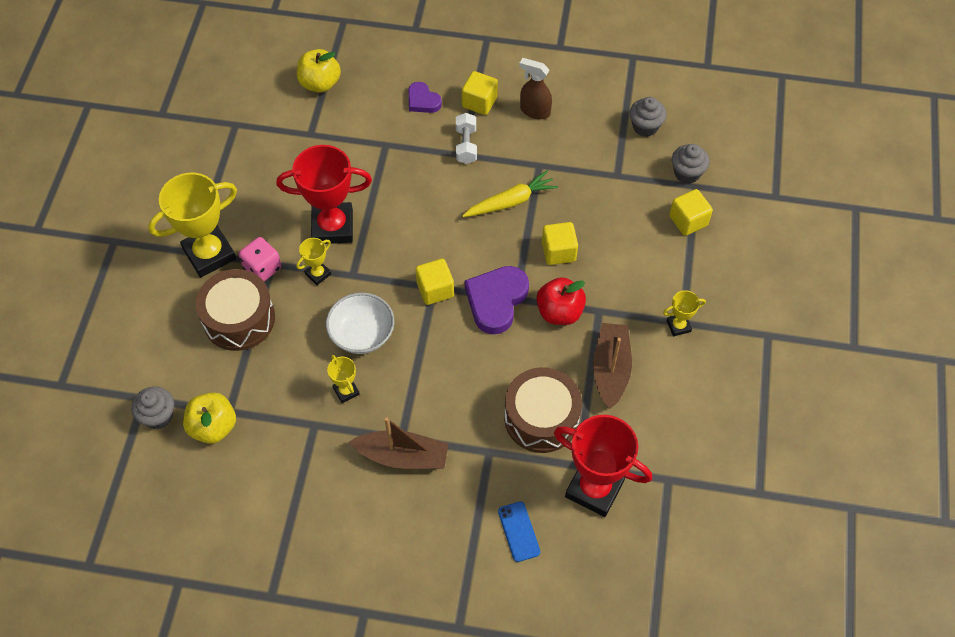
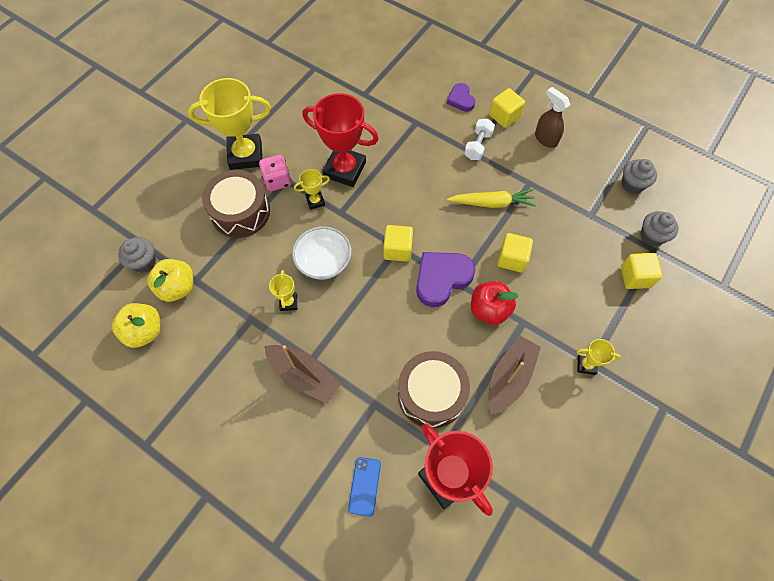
camera: 25 degrees right, 5 degrees up
(320, 83) = (390, 60): yellow apple -> yellow apple (144, 331)

